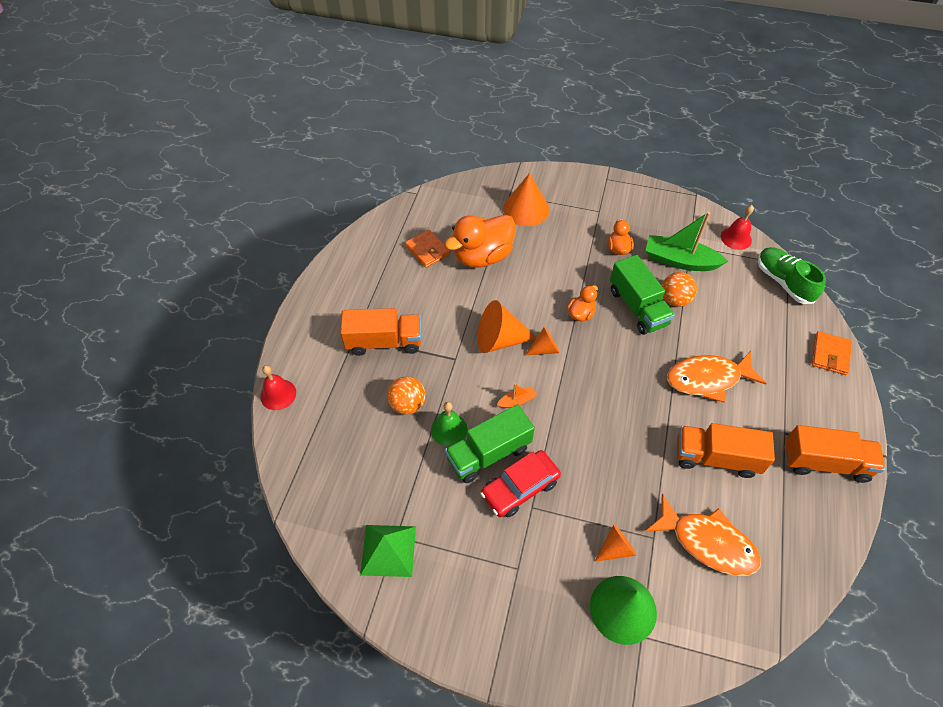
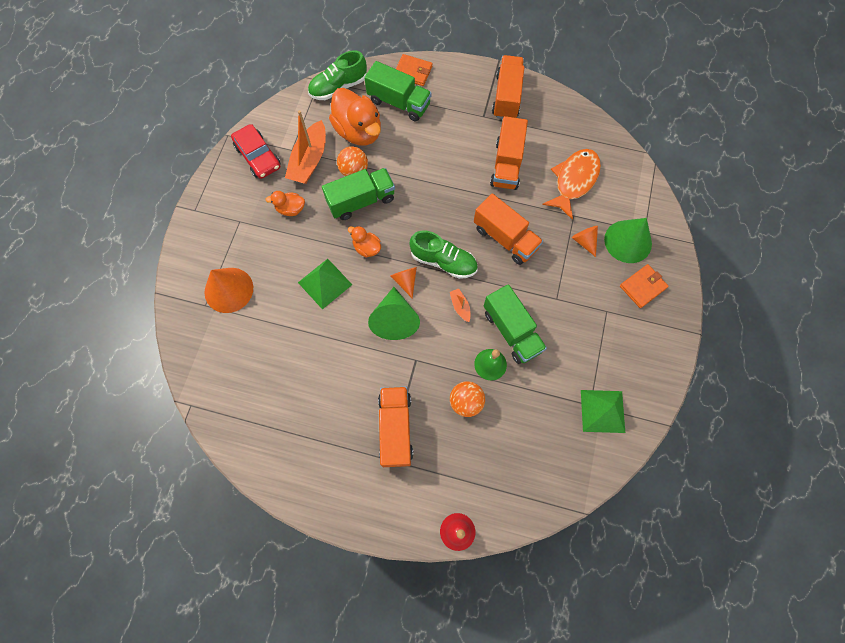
camera: 90 degrees left, 15 degrees up
(427, 250) = (278, 390): orange wallet -> orange wallet (642, 287)
(482, 256) = (291, 334): orange duck -> orange duck (358, 131)
(500, 339) = (394, 319): orange cone -> green cone
(520, 488) = (541, 307): red car -> red car (258, 157)
(537, 280) = (325, 283): none -> green pyramid
(571, 385) = (443, 261): none -> green shoe
(609, 451) = (505, 238): none -> orange truck
(680, 261) = (309, 160): green boat -> orange boat
(708, 379) = (436, 159): orange fish -> none
(736, 238) = (286, 112): red bell -> none
(779, 340) = (399, 102): none -> green truck

